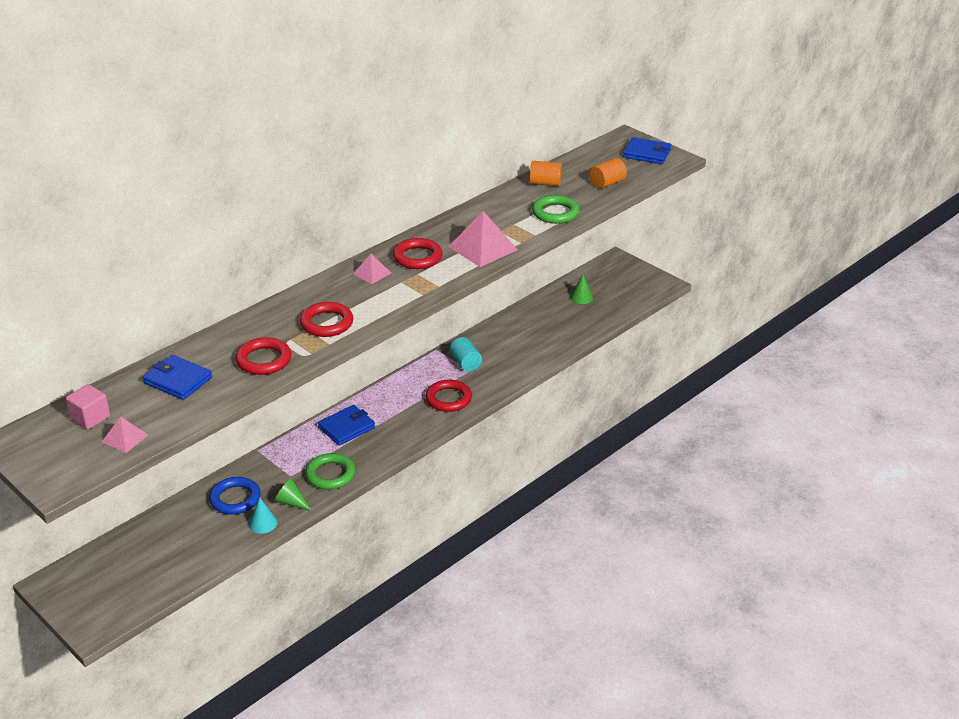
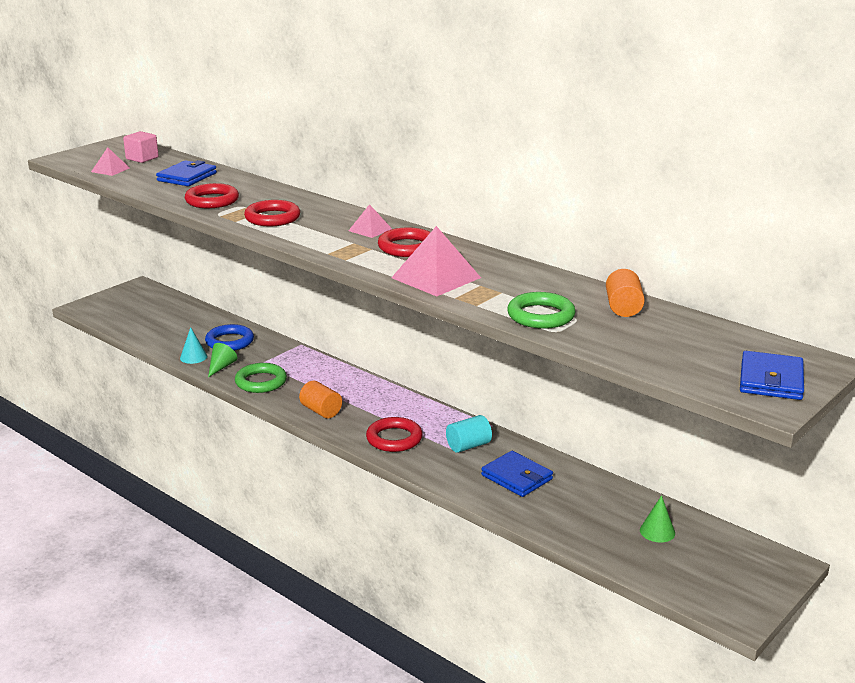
camera: 85 degrees right, 10 degrees down
(346, 427) = (337, 383): blue wallet -> blue wallet (516, 477)
(607, 183) = (648, 349): orange cylinder -> orange cylinder (321, 411)

